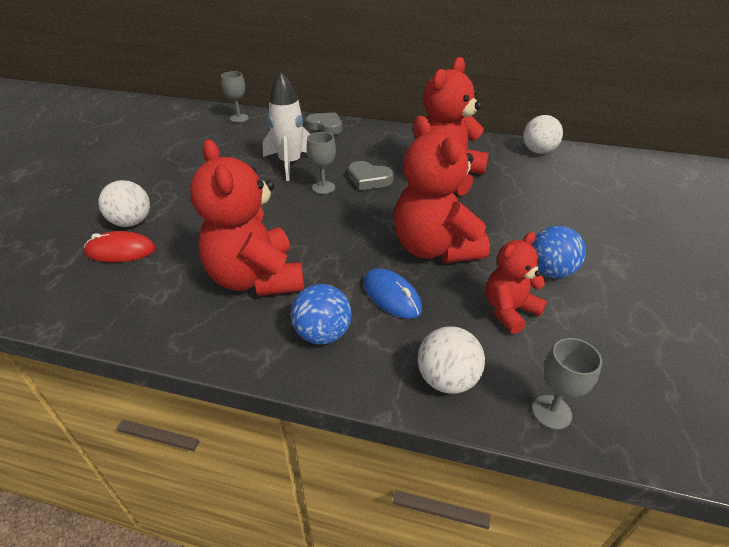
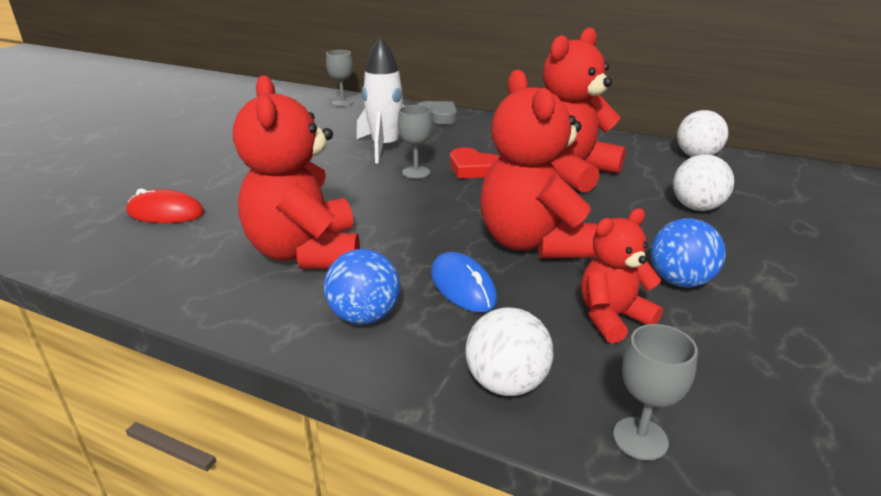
camera: 10 degrees right, 10 degrees down
(132, 222) = (188, 188): white ball -> white ball (696, 207)
(369, 179) = (473, 169): grey heart -> red heart

